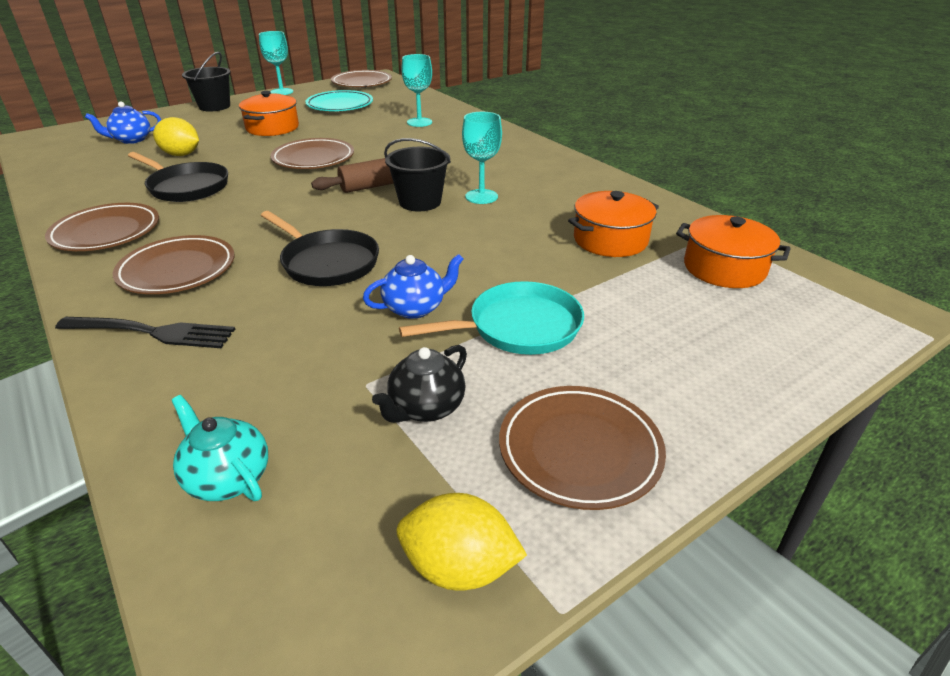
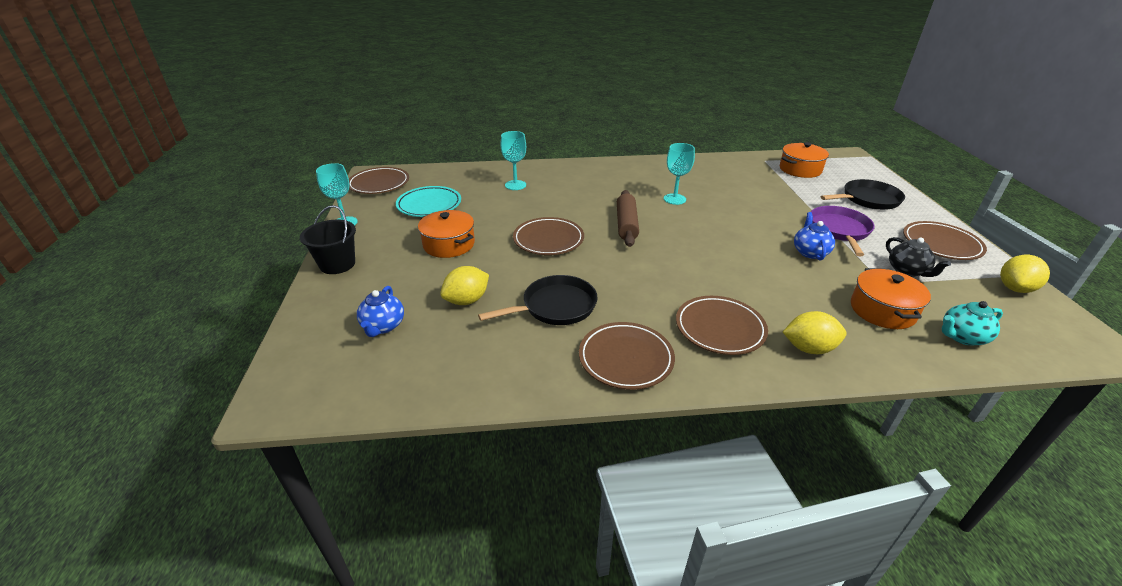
camera: 60 degrees left, 0 degrees up
(152, 332) = (808, 348): black fork -> yellow lemon
(327, 262) = (739, 268): black pan -> black pan (867, 199)
(420, 202) = (667, 219): black bucket -> none
(518, 327) = (839, 230): turquoise pan -> purple pan
(610, 240) = (756, 183): orange pot -> orange pot (882, 310)

